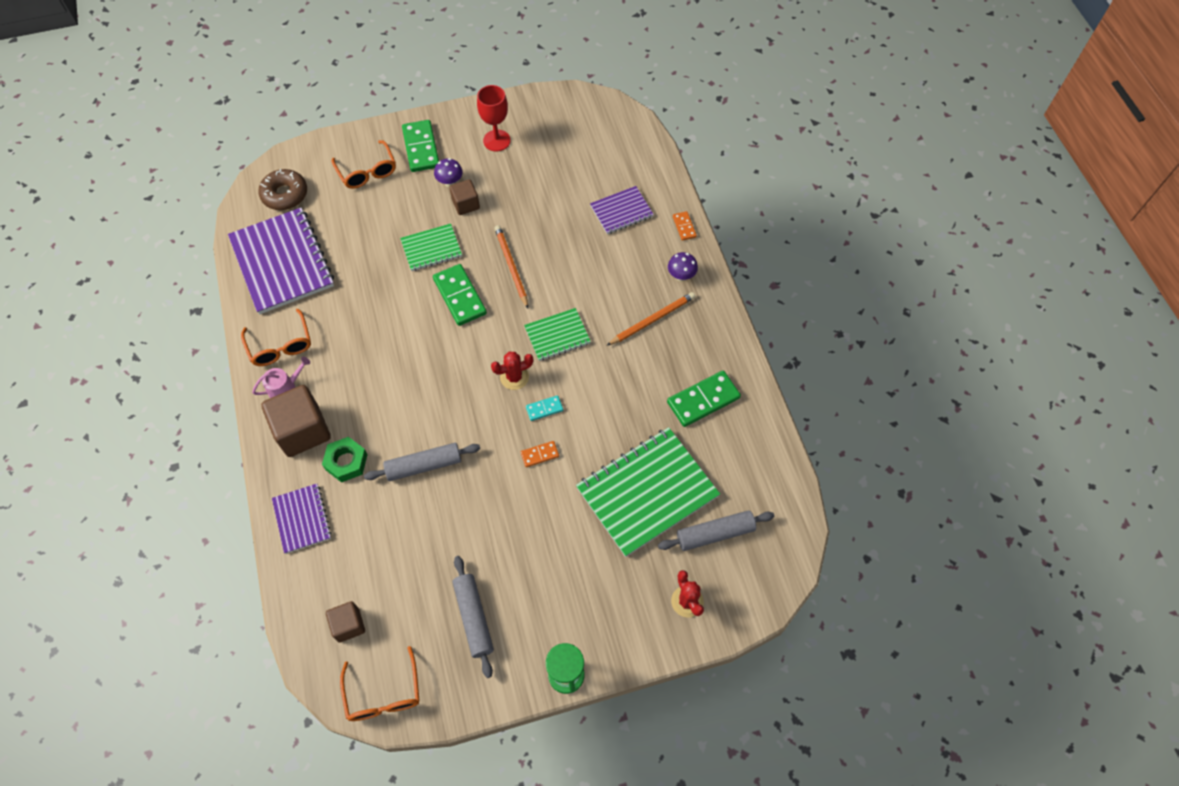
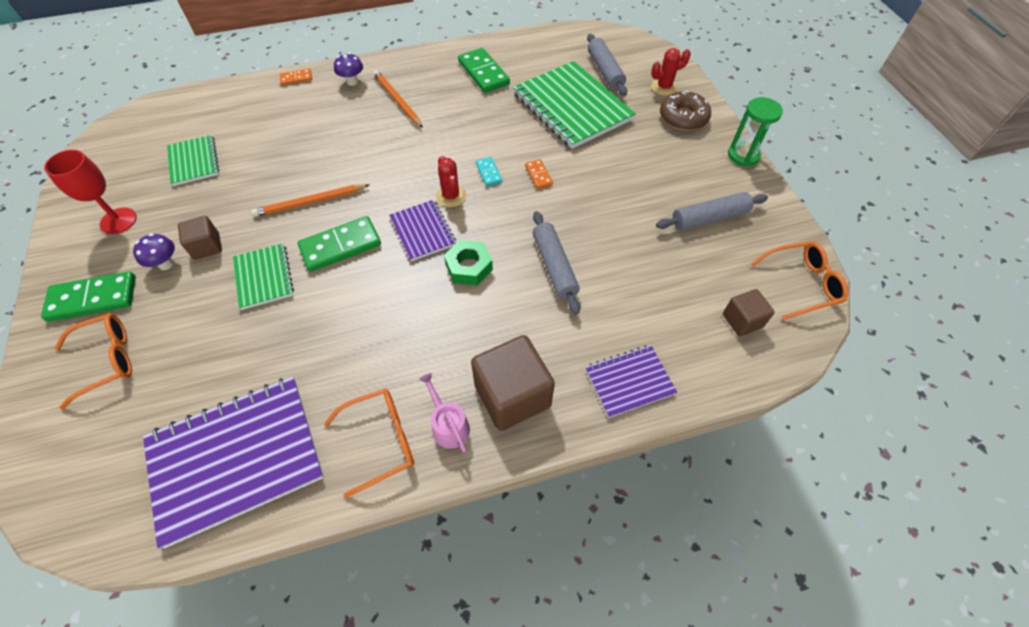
camera: 90 degrees left, 5 degrees down
(285, 194) = (104, 472): brown donut -> brown donut (683, 118)
(346, 462) = (553, 342): green nut -> green nut (469, 267)
(557, 335) = (405, 164): green notebook -> green notebook (194, 162)
(621, 211) = (263, 119): purple notebook -> purple notebook (423, 231)

